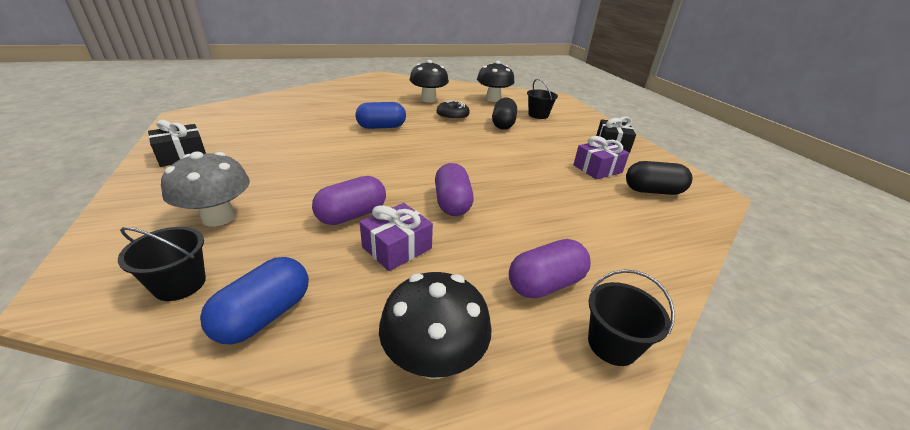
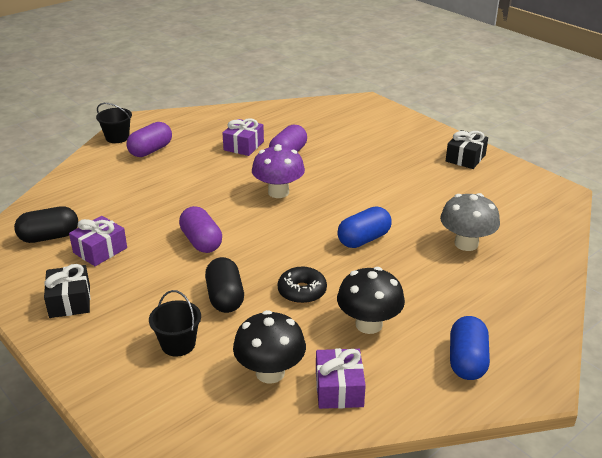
camera: 160 degrees right, 0 degrees up
(180, 284) = (328, 111): black bucket -> none
(218, 217) = (361, 134): grey mushroom -> grey mushroom (466, 244)
(264, 315) = (278, 113): blue capsule -> blue capsule (467, 361)
(410, 174) = (278, 192): none -> purple mushroom
(434, 359) = (196, 118): black mushroom -> none
(452, 203) = (228, 178): purple capsule -> purple capsule (201, 242)
(464, 90) = (339, 389): none -> purple gift

